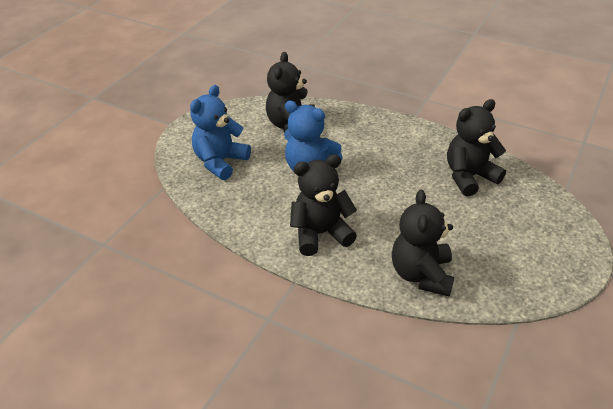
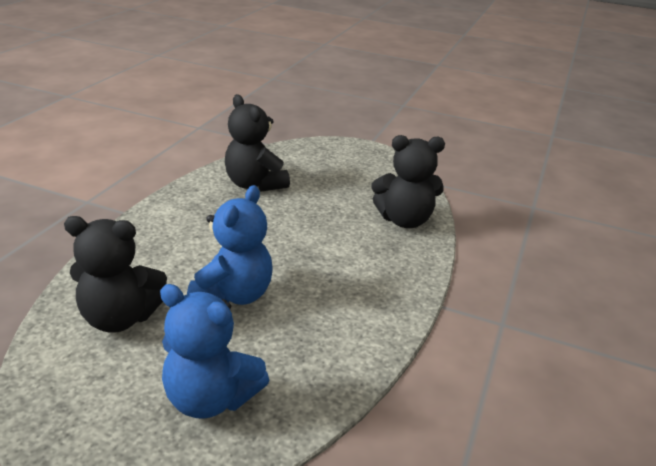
camera: 100 degrees left, 10 degrees down
(321, 234) = (363, 283): black teddy bear -> none

